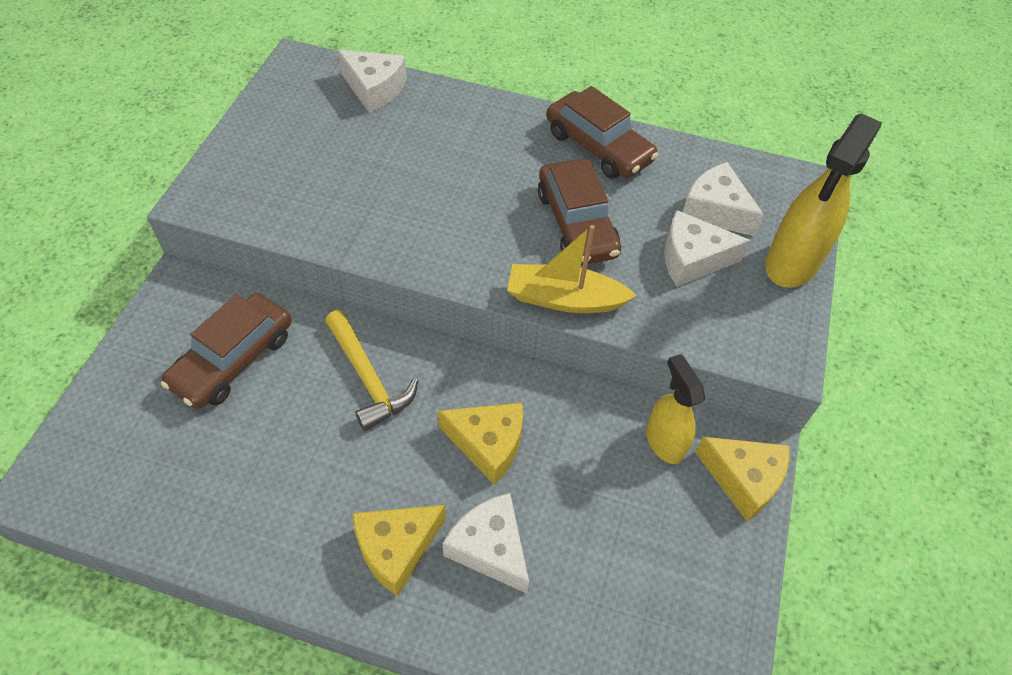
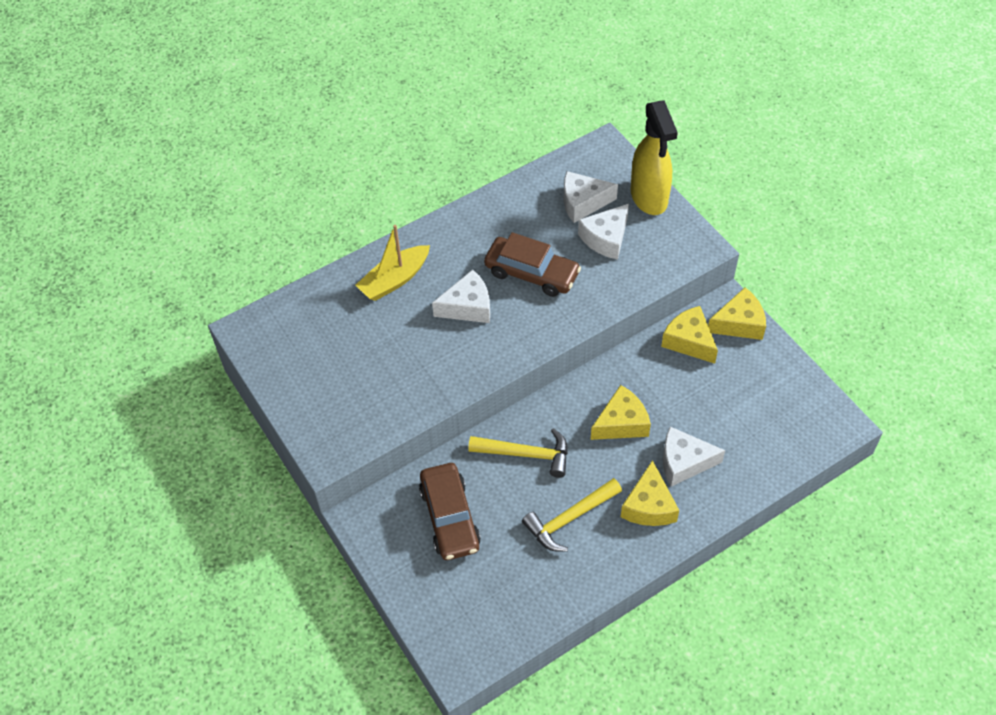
camera: 45 degrees left, 0 degrees up
(314, 474) = (569, 519): none -> yellow hammer
(374, 89) = (316, 302): white cheese -> white cheese (468, 306)
(564, 299) = (580, 316): yellow boat -> yellow boat (394, 280)
(598, 147) = (483, 221): brown car -> none
(664, 441) = (689, 341): yellow spray bottle -> yellow cheese

